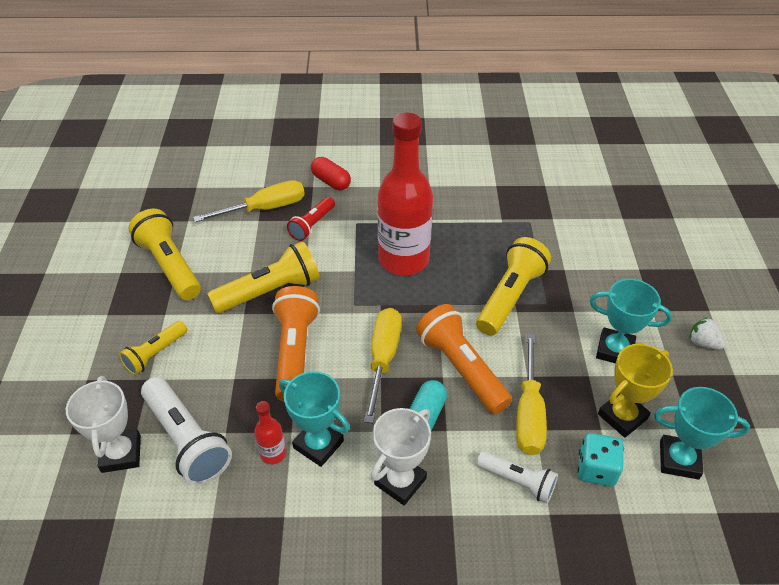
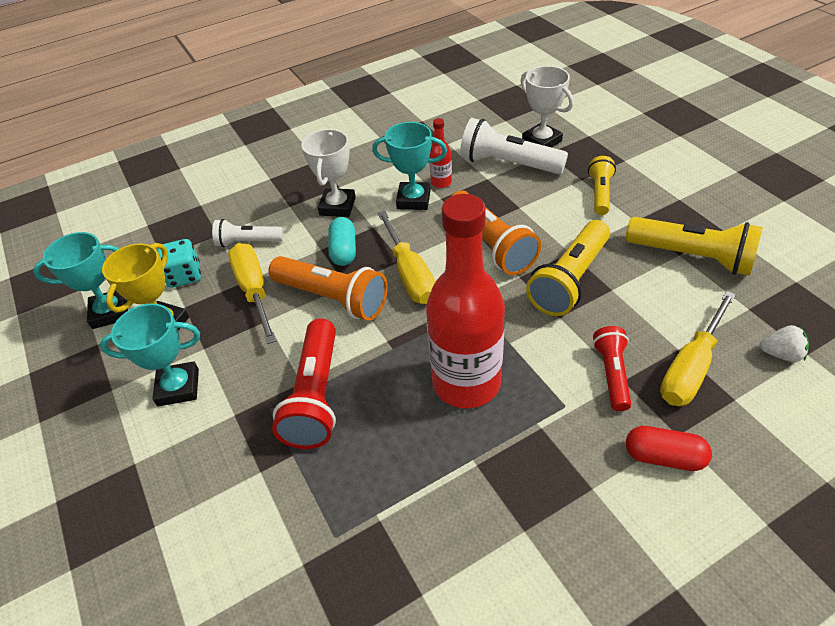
camera: 155 degrees right, 0 degrees up
(510, 297) = (315, 396): yellow flashlight -> red flashlight
(703, 343) = (71, 445): white strawberry -> white strawberry (781, 354)

